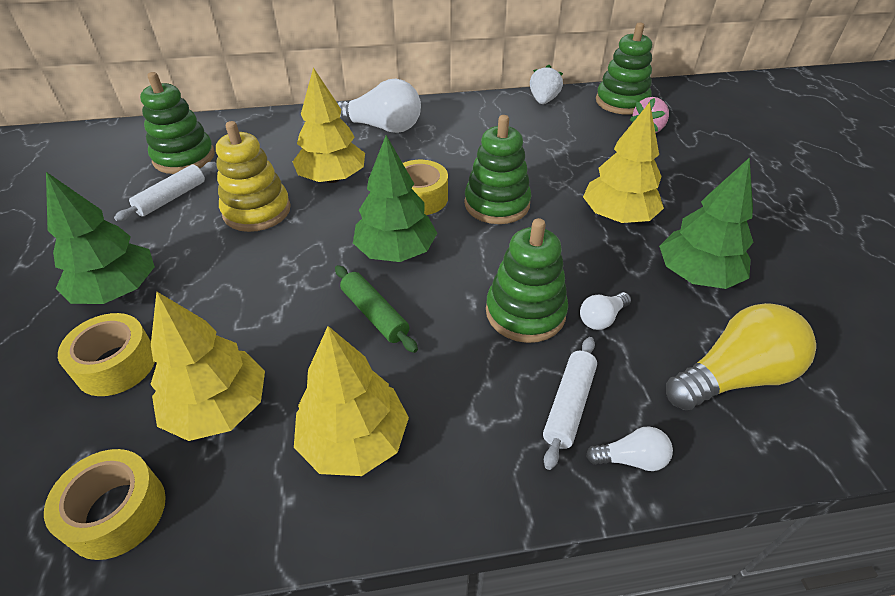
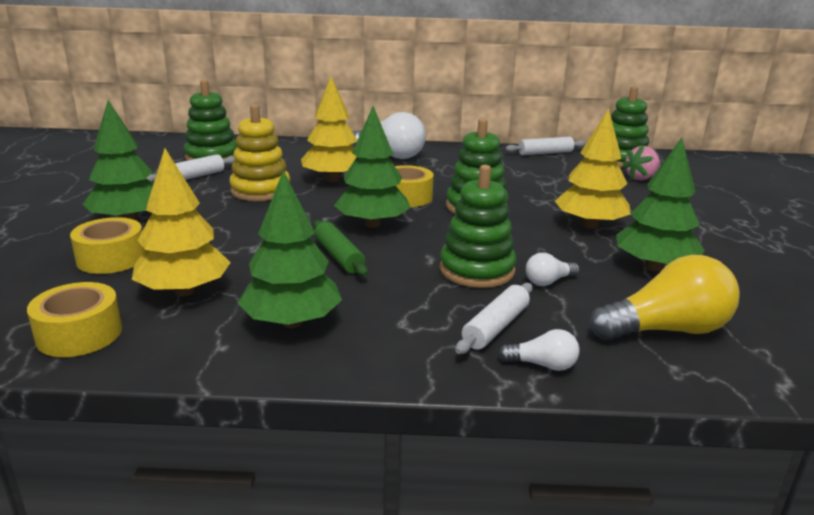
camera: 10 degrees right, 20 degrees down
(354, 440) = (291, 322): yellow tree -> green tree
(543, 100) = (545, 153): white strawberry -> white rolling pin

